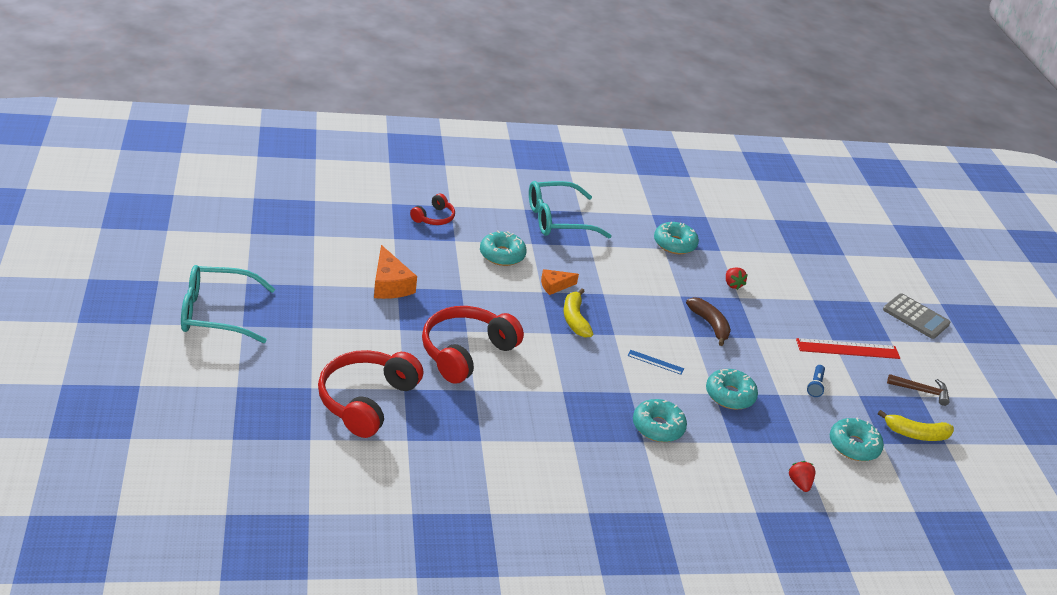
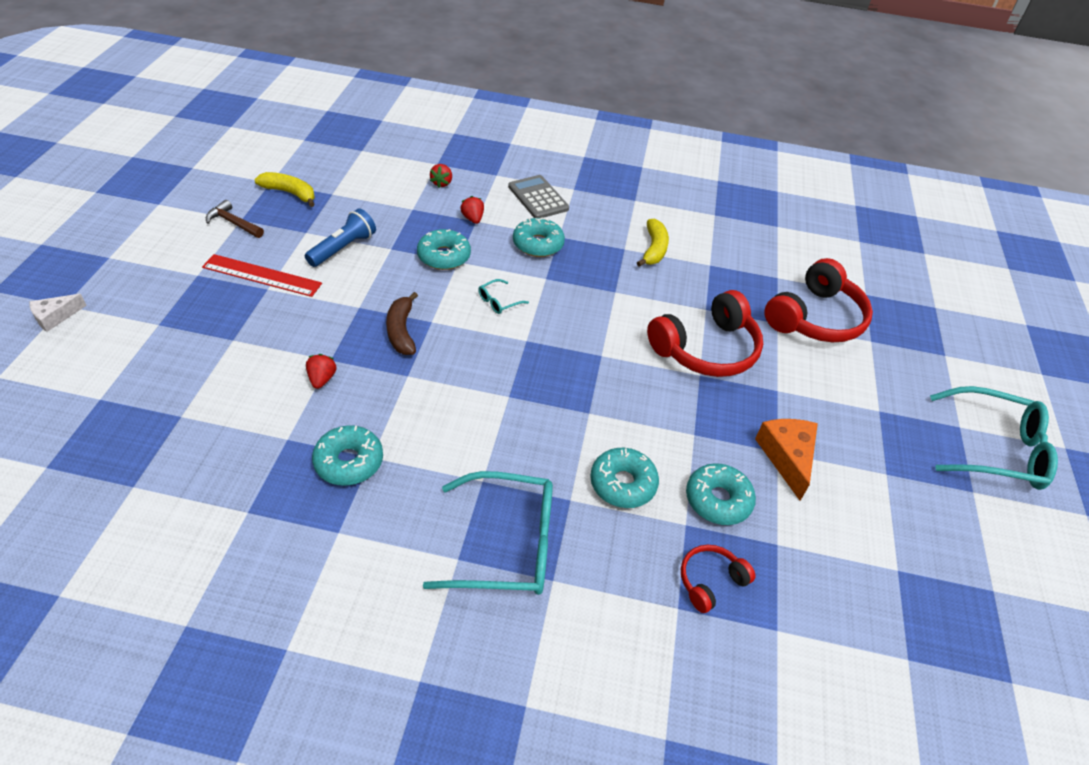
camera: 160 degrees left, 10 degrees up
(555, 286) = (568, 418): orange cheese -> none
(575, 319) = (564, 367): yellow banana -> yellow banana (653, 249)
(655, 362) = (499, 301): blue ruler -> turquoise glasses
(736, 443) = (473, 219): none -> red strawberry
(815, 385) = (343, 248): blue flashlight -> blue flashlight, size x1.66
(853, 446) = (362, 197): turquoise donut -> turquoise donut (718, 500)
(915, 317) = (125, 294): grey calculator -> grey calculator (538, 198)
(934, 295) = (55, 317): none -> white cheese

